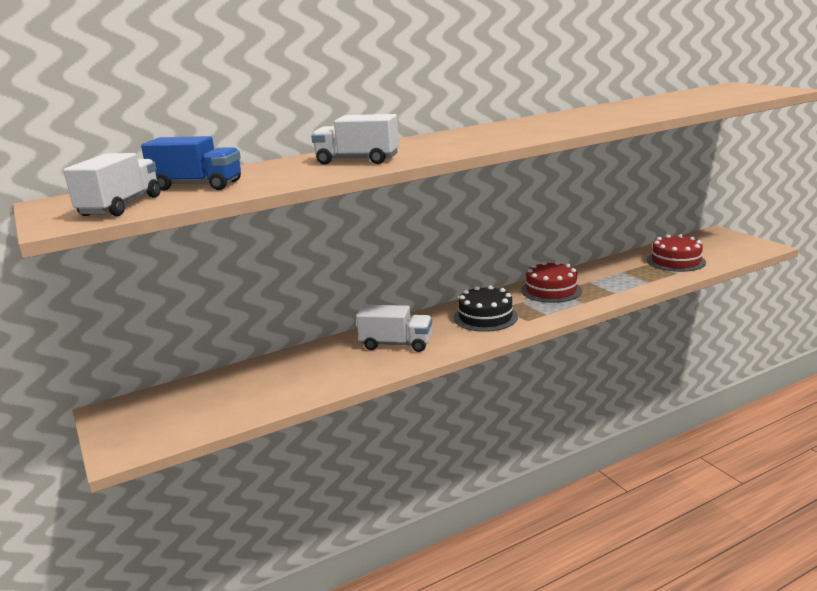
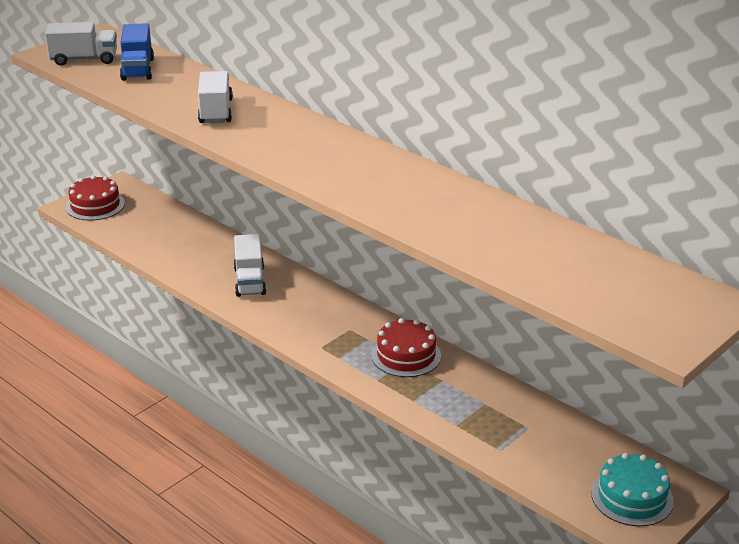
camera: 70 degrees right, 10 degrees up
(485, 317) = (321, 321): black cake -> none
(676, 261) = (540, 447): red cake -> red cake (95, 205)
(727, 245) = (632, 497): none -> turquoise cake

